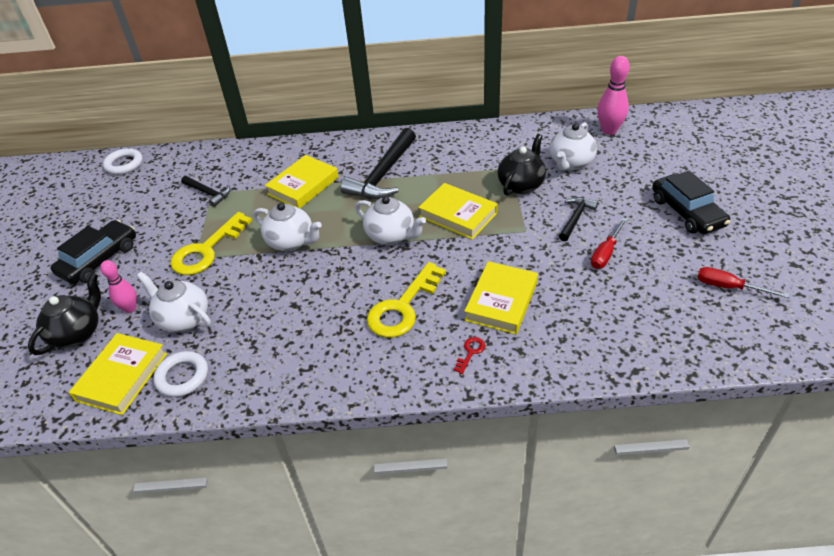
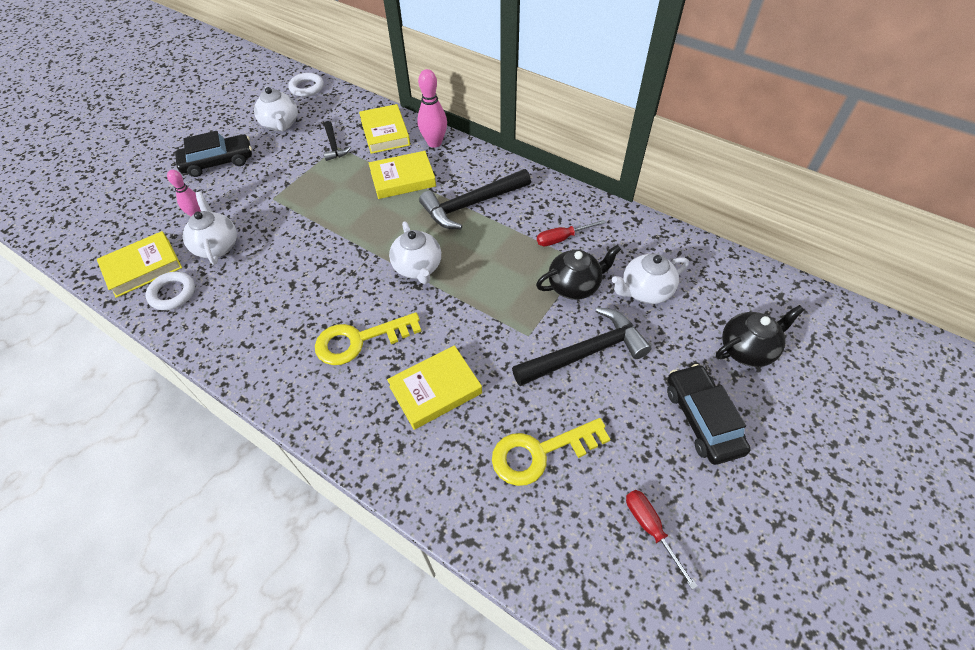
camera: 35 degrees right, 10 degrees up
(77, 333) = (153, 214): black teapot -> black teapot (747, 349)
(206, 250) = (285, 196): yellow key -> yellow key (540, 453)
(291, 242) = (344, 226): white teapot -> white teapot (281, 124)
(458, 215) = (489, 282): yellow book -> yellow book (385, 133)
(470, 352) = (363, 419): red key -> none
(575, 218) = (585, 352): black hammer -> black hammer, size x1.87
(606, 253) = (573, 407): red screwdriver -> red screwdriver (562, 238)
(609, 130) = (723, 278): pink bowling pin -> pink bowling pin (434, 143)
(687, 212) = (702, 419): black car -> black car turned 150 degrees clockwise

